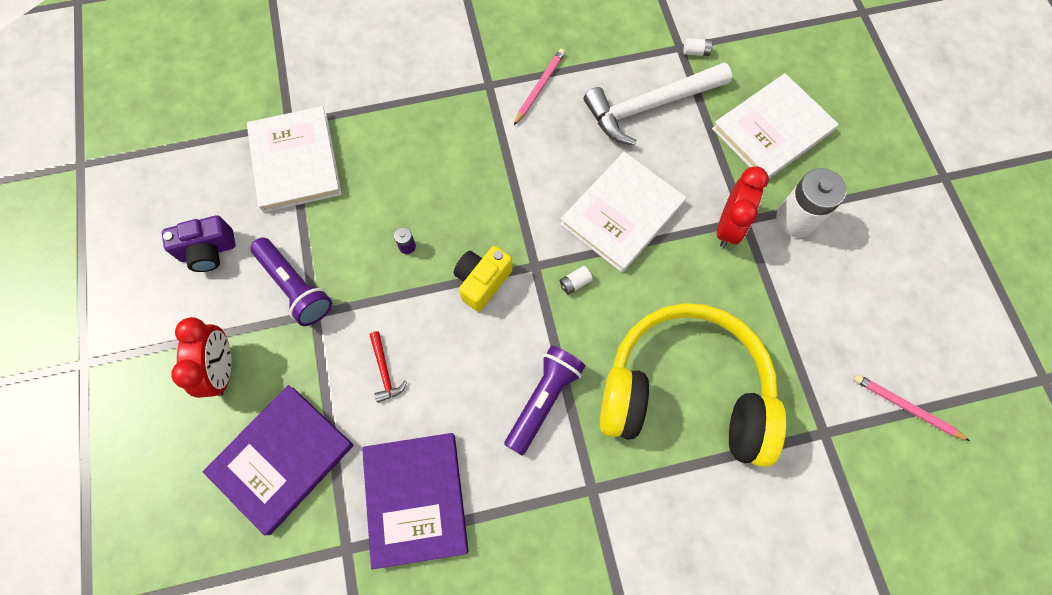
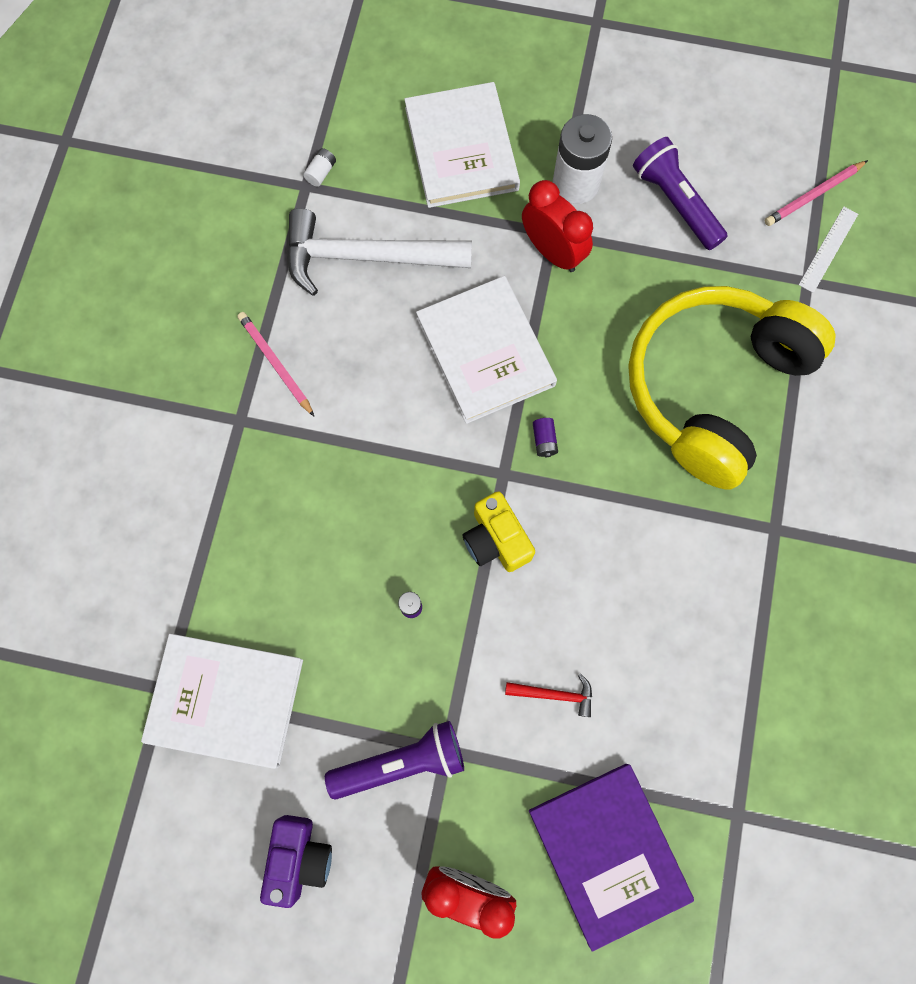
camera: 65 degrees left, 5 degrees up
(415, 499) = (713, 717): purple book -> none
(543, 400) = (661, 534): purple flashlight -> purple flashlight (675, 202)
(575, 283) = (544, 440): white battery -> purple battery
(649, 106) = (365, 257): white hammer -> white hammer turned 90 degrees clockwise
(864, 439) = (828, 249): none -> white ruler

